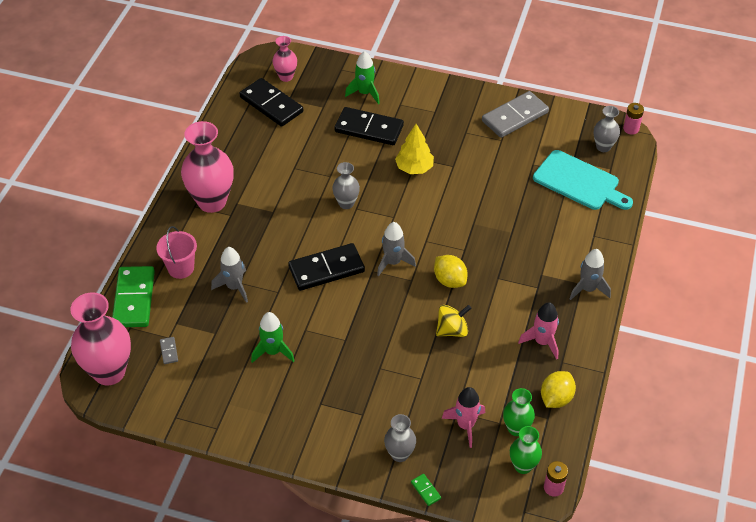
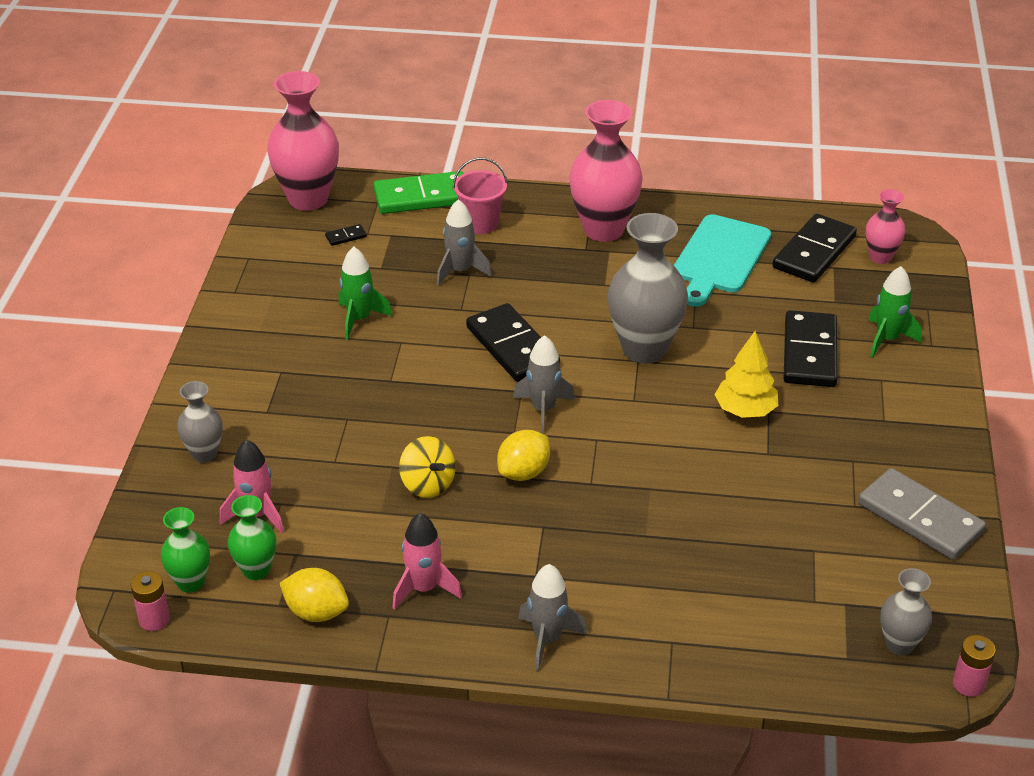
camera: 80 degrees right, 10 degrees down
(169, 351) = (346, 236): grey domino -> black domino
(346, 203) = (644, 349): grey vase -> grey vase, size x1.89
(425, 490) = (147, 485): green domino -> none
(579, 182) = (794, 614): turquoise cutting board -> turquoise cutting board (720, 258)

